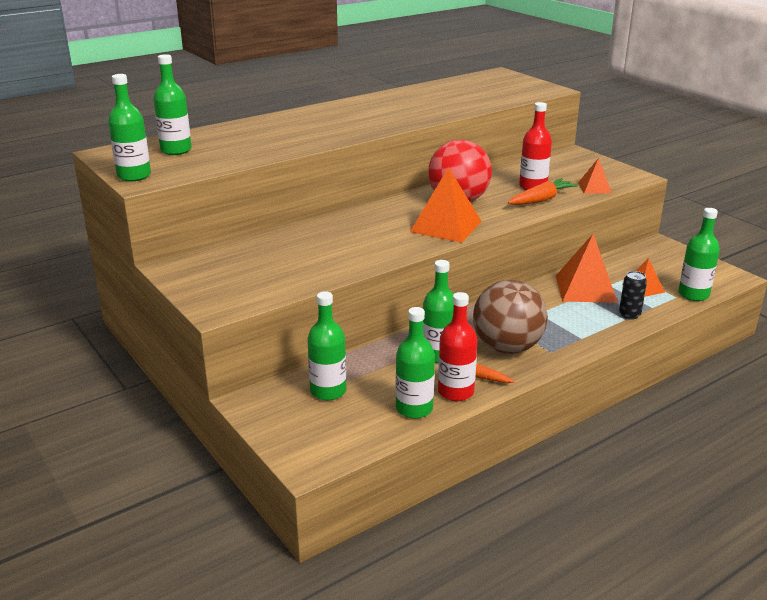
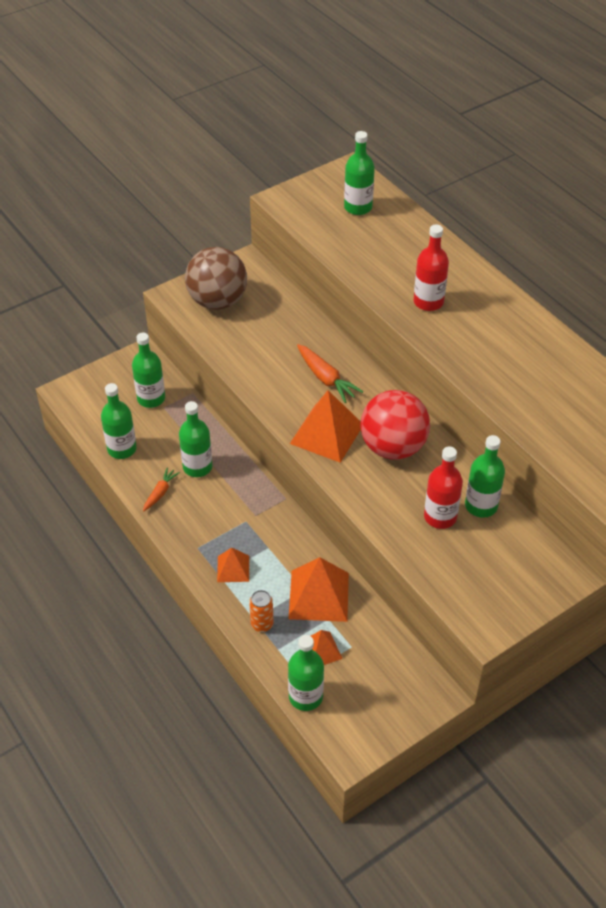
camera: 90 degrees right, 20 degrees up
(134, 176) = (294, 193): green bottle -> green bottle (481, 506)
(455, 392) = (141, 475): red bottle -> red bottle (428, 302)
(507, 347) = (206, 516): brown ball -> brown ball (217, 301)
(541, 200) = (401, 520): orange carrot -> orange carrot (326, 378)
(594, 188) = (442, 577): orange pyramid -> orange pyramid (233, 568)
(629, 315) = (262, 624): black can -> orange can

